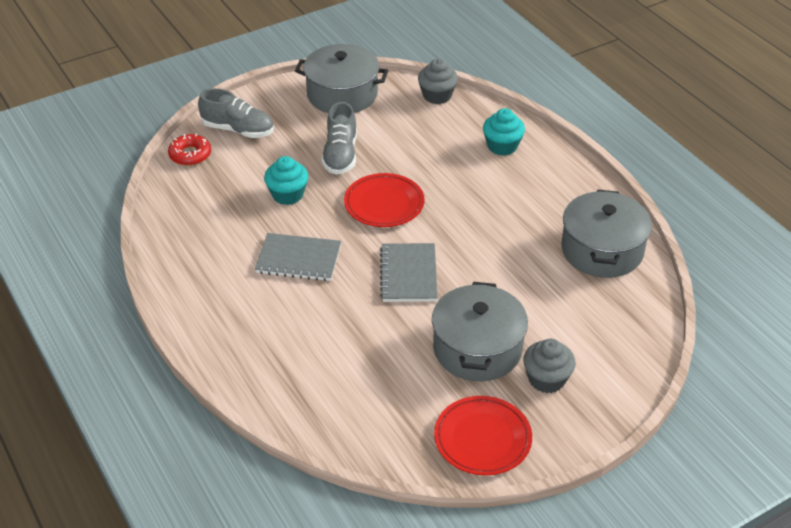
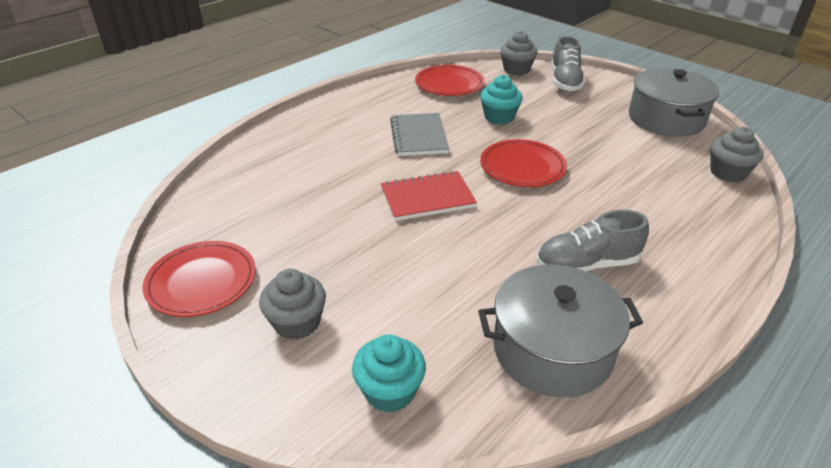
camera: 75 degrees right, 5 degrees down
(190, 155) = (516, 70): red donut -> grey cupcake
(196, 213) = (449, 84): none -> red plate
(340, 155) = (575, 133): grey shoe -> grey shoe (587, 264)
(409, 274) = (427, 198): grey notebook -> red notebook
(477, 348) = (334, 260): grey pot -> none
(502, 146) = (686, 232): turquoise cupcake -> turquoise cupcake (390, 391)

